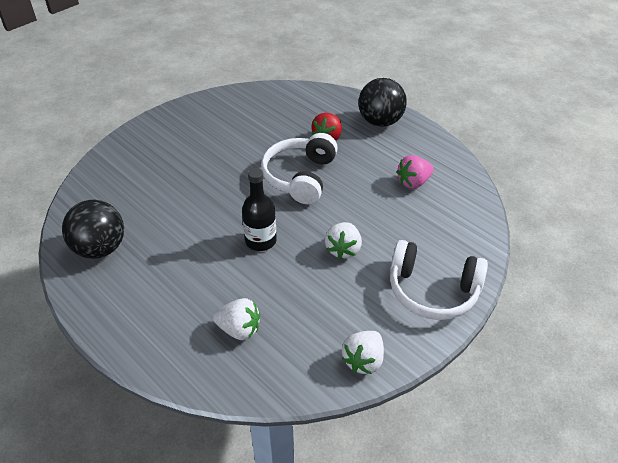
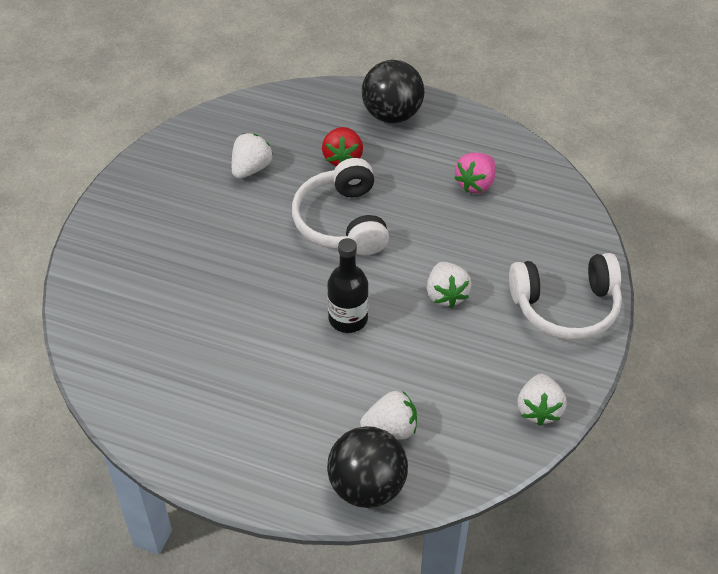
camera: 25 degrees left, 5 degrees up
(100, 248) = (164, 399): black ball -> black ball (367, 486)
(262, 126) = (251, 168): none -> white strawberry

